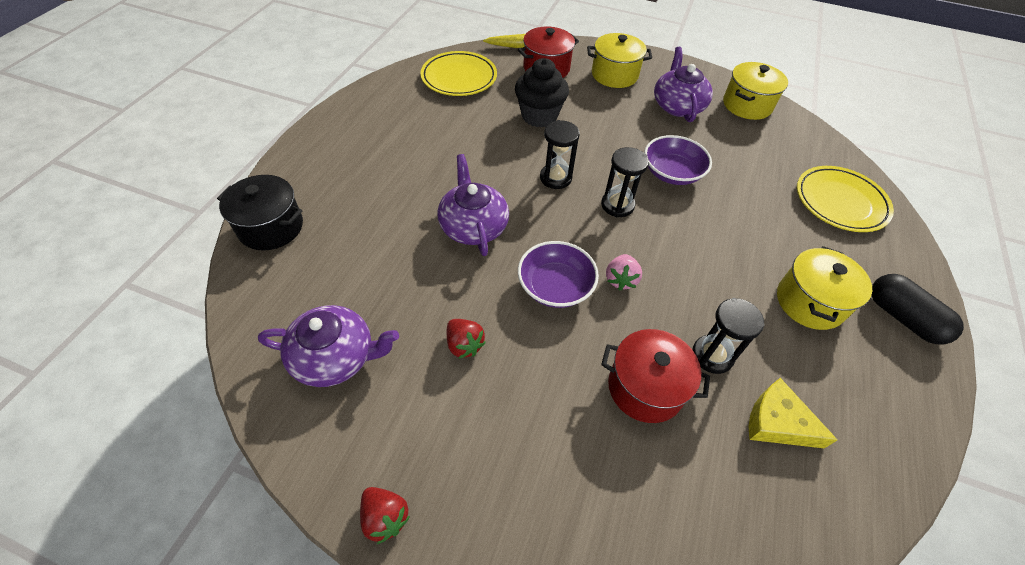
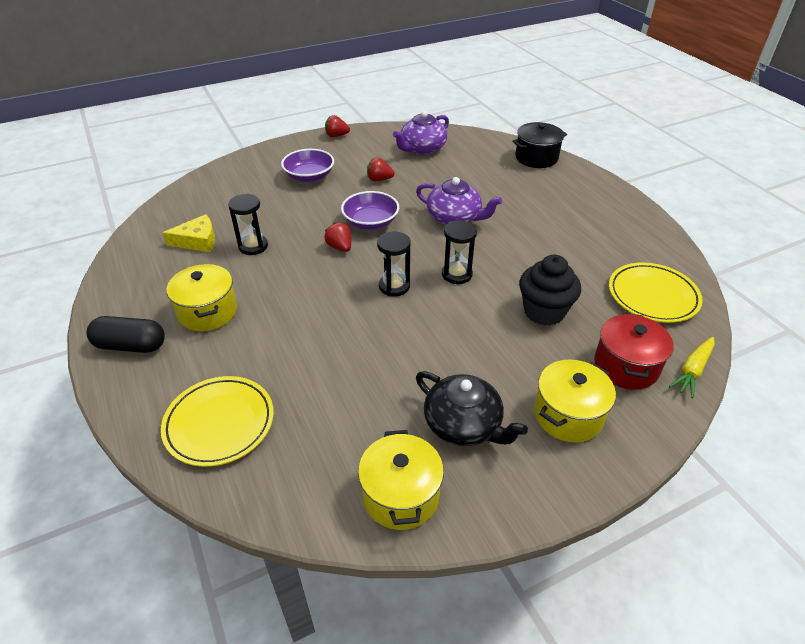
camera: 135 degrees right, 10 degrees down
(620, 279) = (340, 247): pink strawberry -> red strawberry
(645, 387) = (277, 215): red pot -> none
(672, 173) = (386, 340): purple bowl -> purple bowl (309, 176)
(677, 106) = (463, 424): purple teapot -> black teapot

